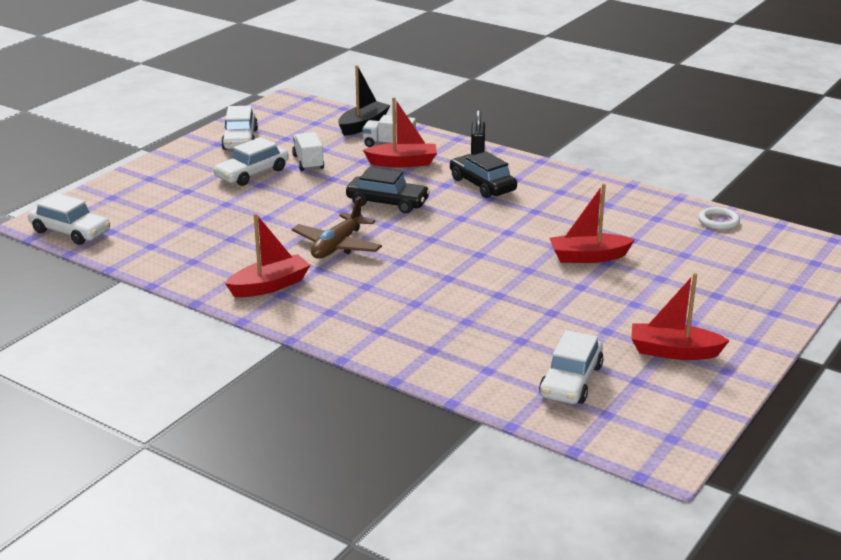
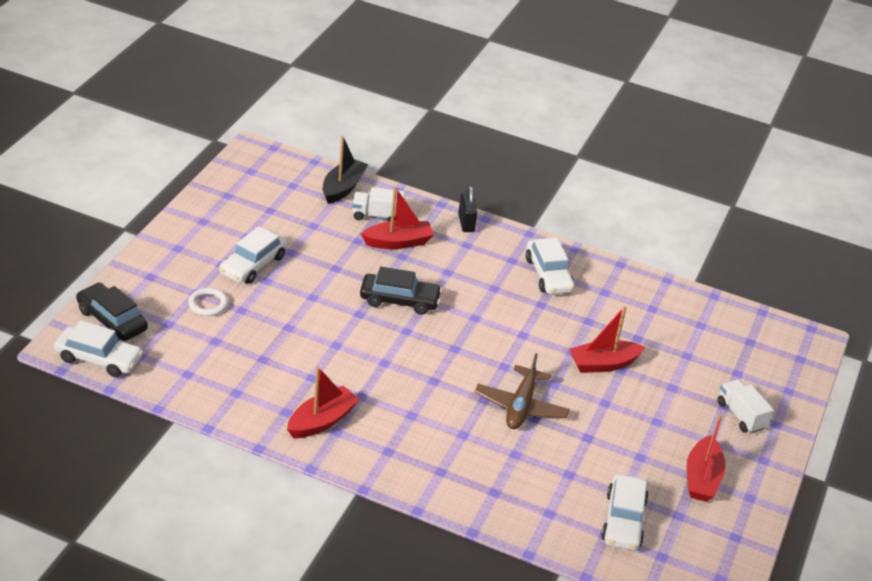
camera: 15 degrees left, 10 degrees up
(240, 139) = (224, 214): white car -> white car (548, 275)
(308, 162) = (304, 245): white truck -> white truck (741, 415)
(337, 246) = (369, 363): brown plane -> brown plane (521, 406)
(482, 185) = (483, 270): black car -> black car (112, 320)
(674, 352) = (702, 478): red boat -> red boat turned 75 degrees counterclockwise
(718, 221) = (708, 310): white ring -> white ring (208, 304)

